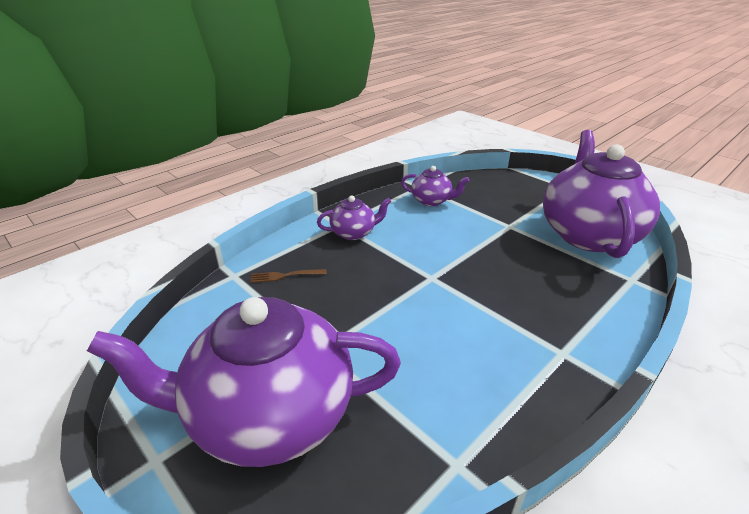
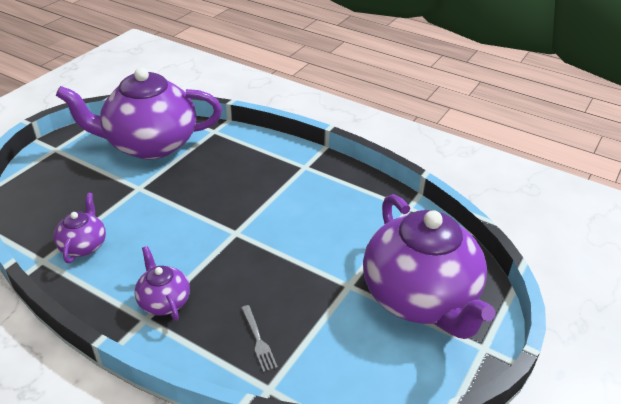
camera: 105 degrees left, 5 degrees up
(285, 276) = (258, 340): brown fork -> grey fork

